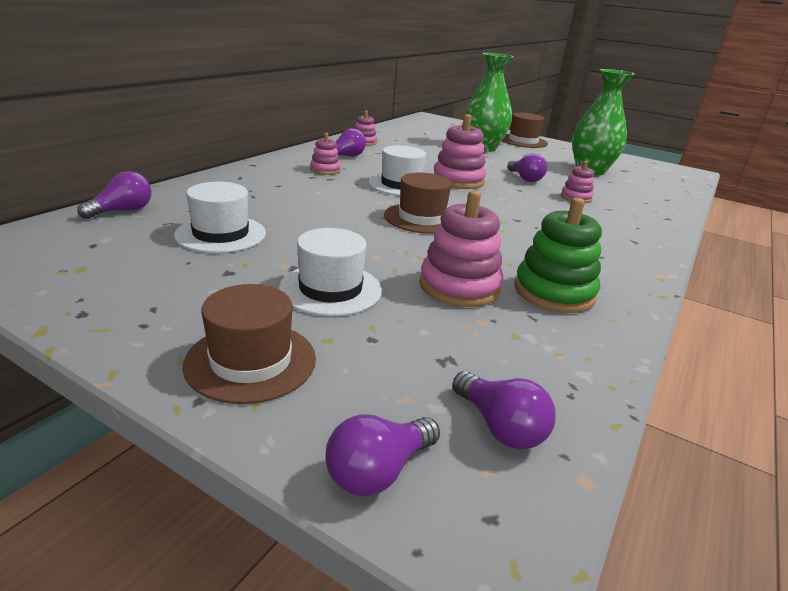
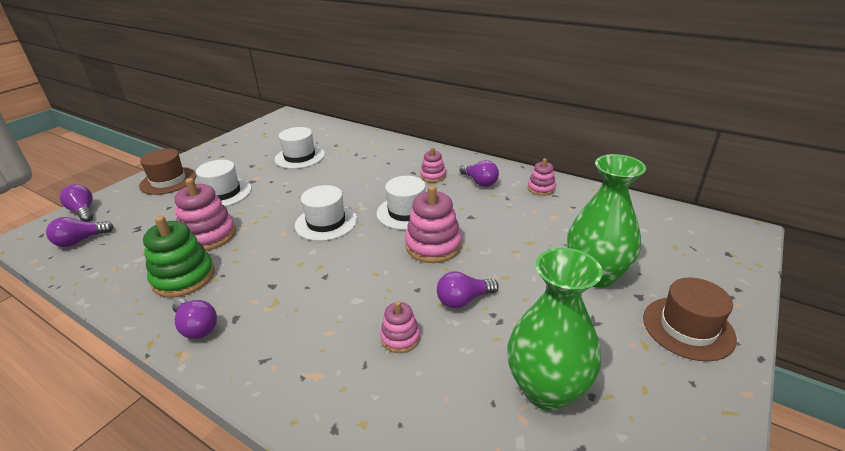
camera: 95 degrees right, 5 degrees up
(122, 211) = (333, 130): purple light bulb -> purple light bulb (197, 327)
(421, 218) = (326, 222): brown hat -> white hat

